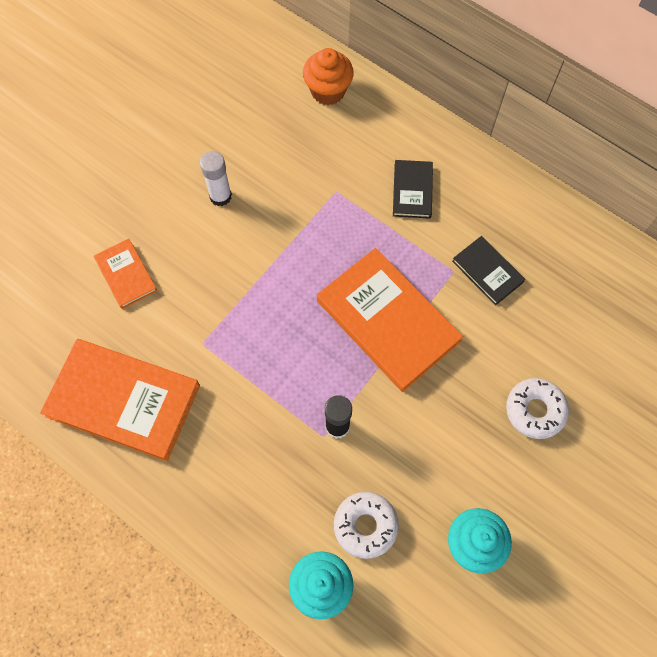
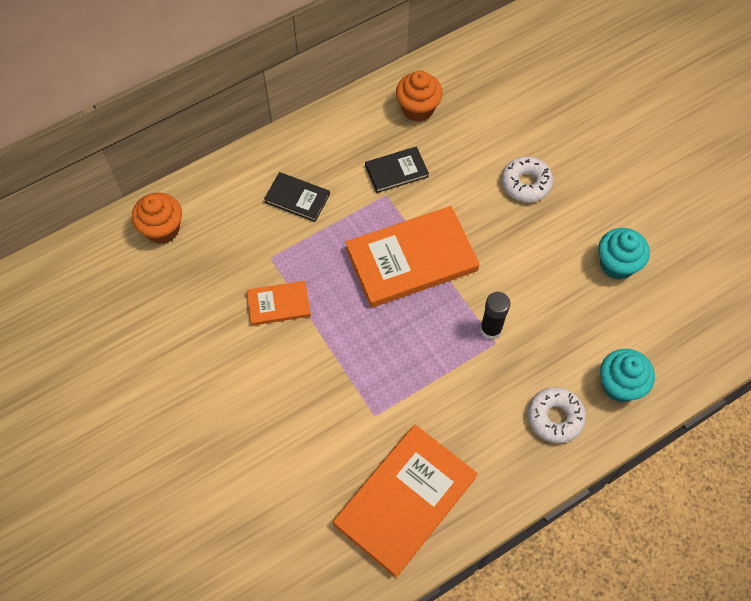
camera: 70 degrees left, 5 degrees down
(126, 275) = (277, 464): orange book -> orange book (279, 304)
(220, 196) = (231, 355): white glue stick -> none
(365, 526) = (580, 336): white donut -> white donut (555, 417)
(577, 267) = (418, 109): none -> orange cupcake

